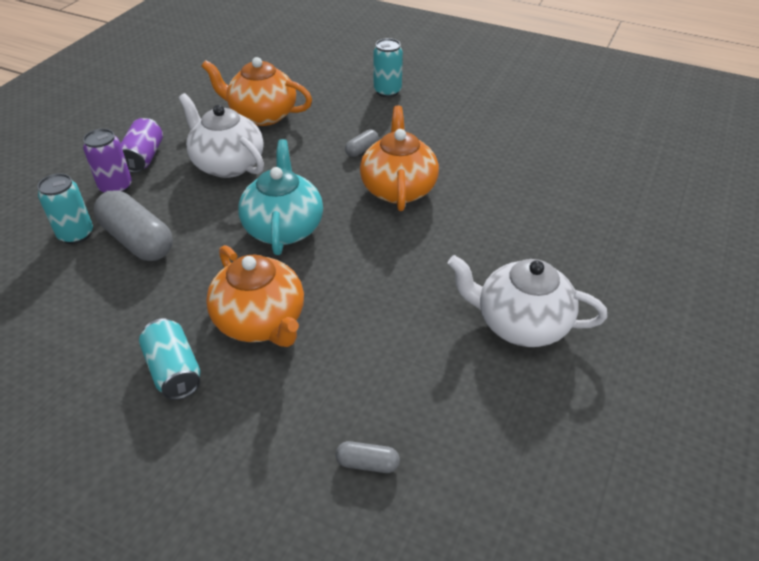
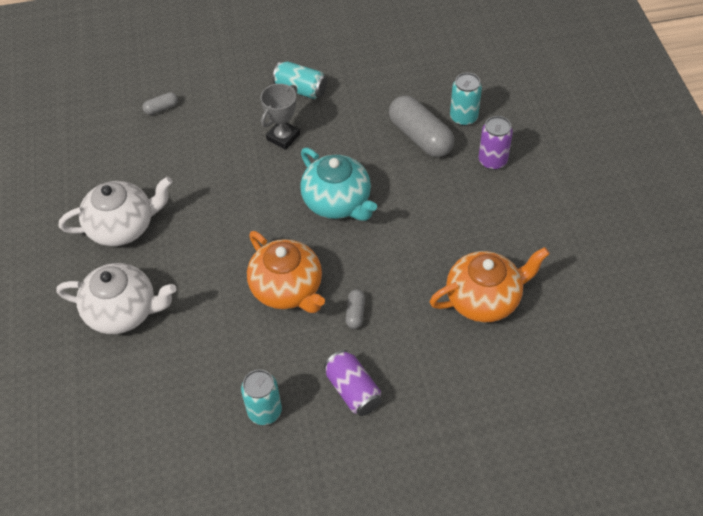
camera: 145 degrees right, 10 degrees up
(137, 240) = (420, 137): grey capsule -> grey capsule turned 45 degrees clockwise
(144, 157) = (512, 195): purple can -> purple can (353, 390)
(227, 164) = (443, 229): white teapot -> white teapot (123, 311)
(261, 321) = (283, 137): orange teapot -> grey trophy
(387, 91) = (408, 414): turquoise can -> turquoise can (265, 411)

